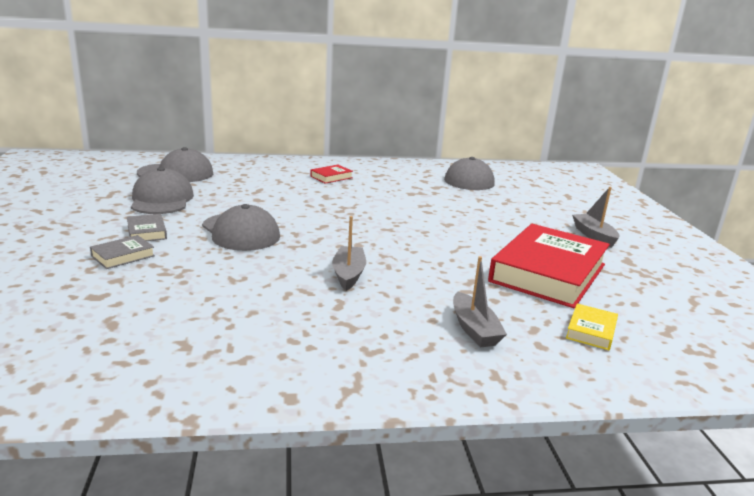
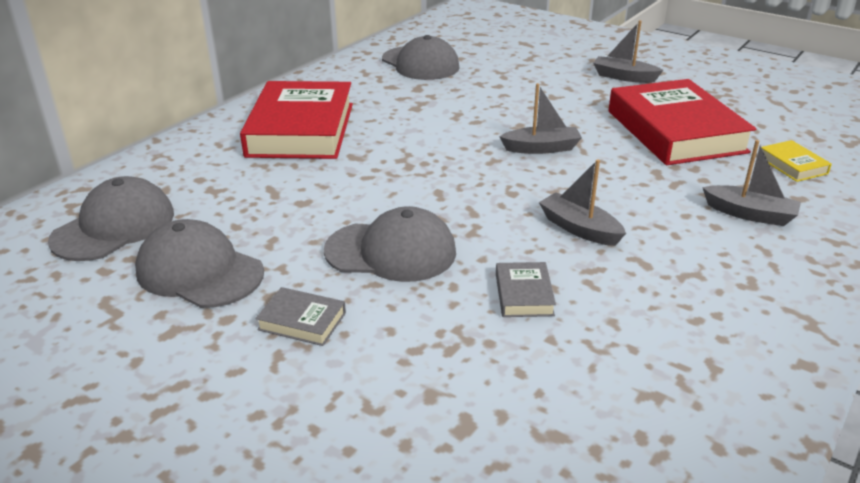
camera: 45 degrees left, 10 degrees up
(123, 256) = (360, 366): grey book -> grey book (524, 294)
(331, 177) = (301, 129): red book -> red book, size x2.42
(431, 237) = (541, 148): none -> grey boat

